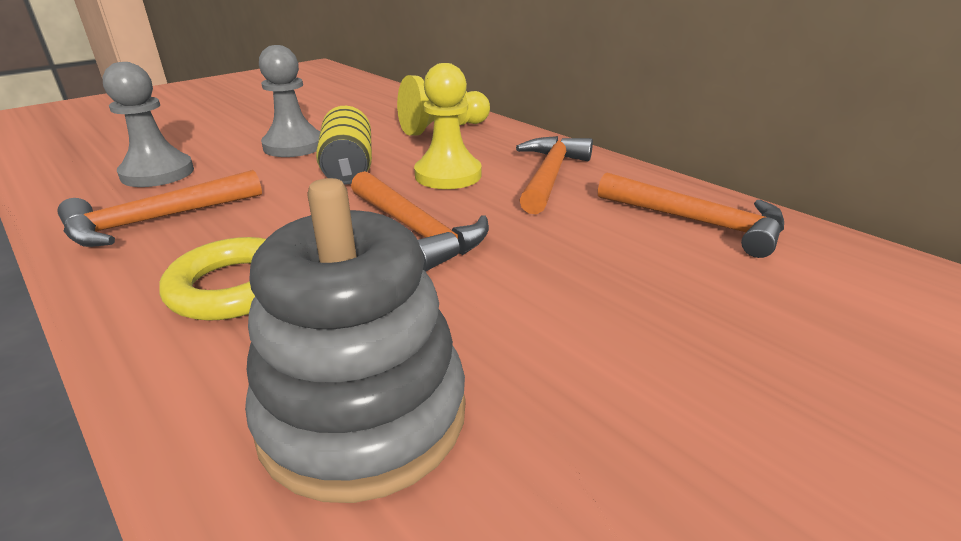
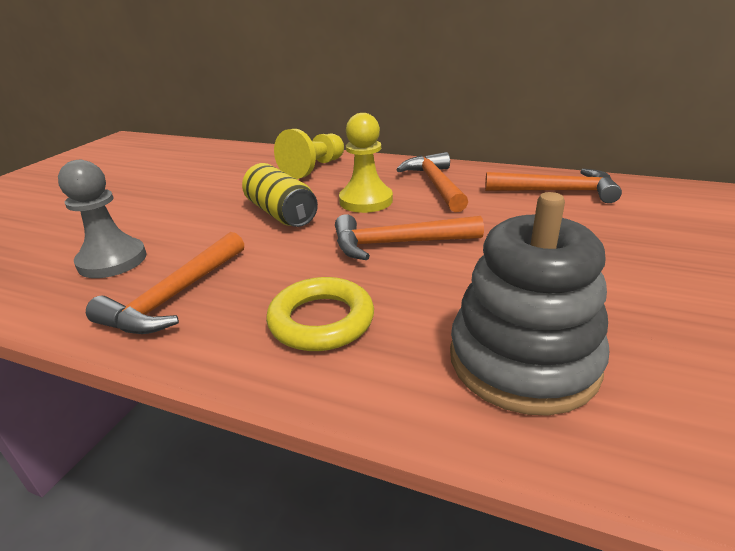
camera: 25 degrees left, 0 degrees up
(294, 146) = (209, 208): grey pawn -> none
(416, 231) = (397, 243): orange hammer -> orange hammer turned 150 degrees clockwise

